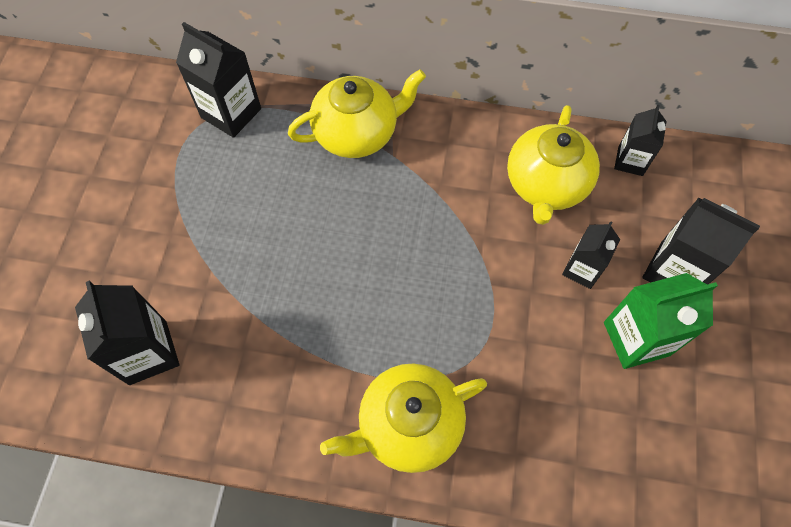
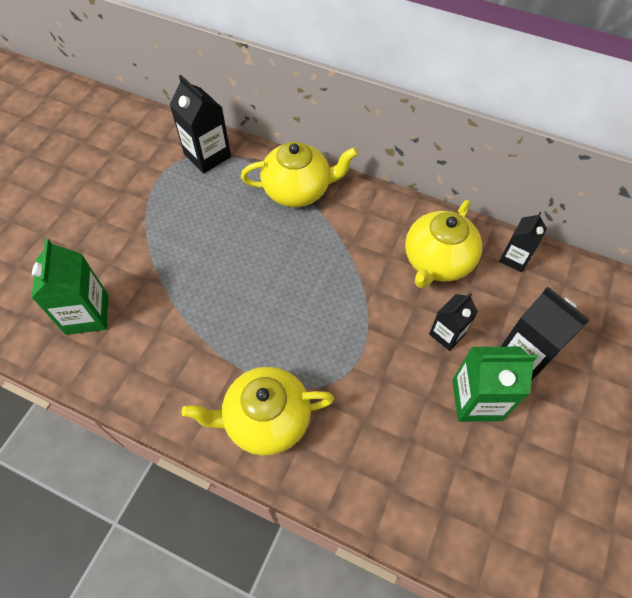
camera: 15 degrees right, 5 degrees down
(148, 352) = (87, 314): black carton -> green carton

